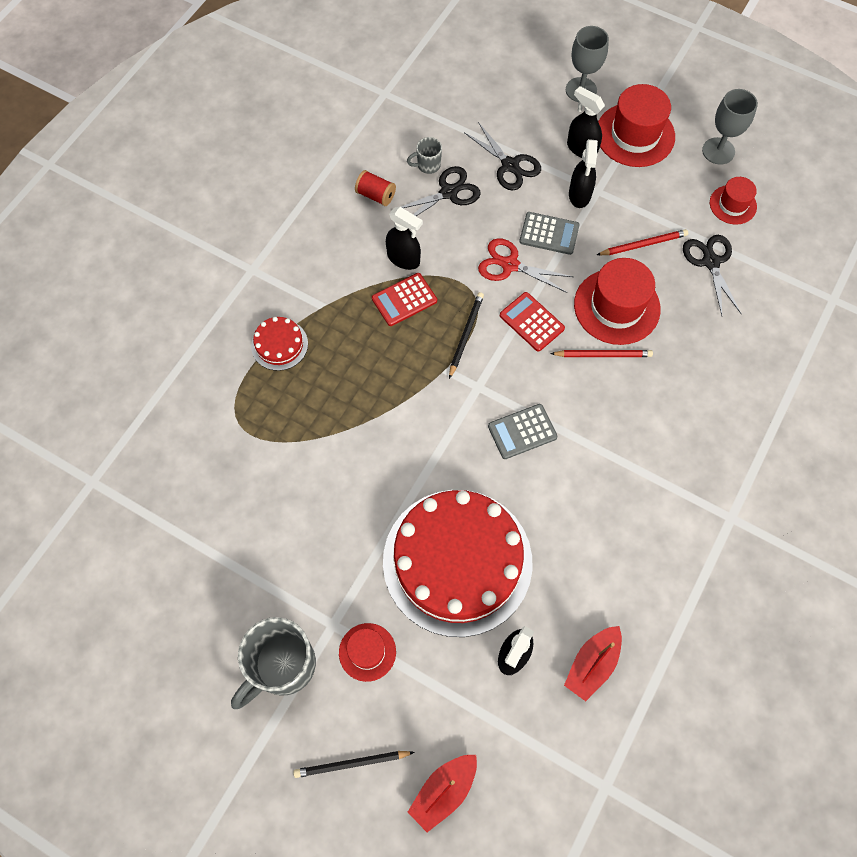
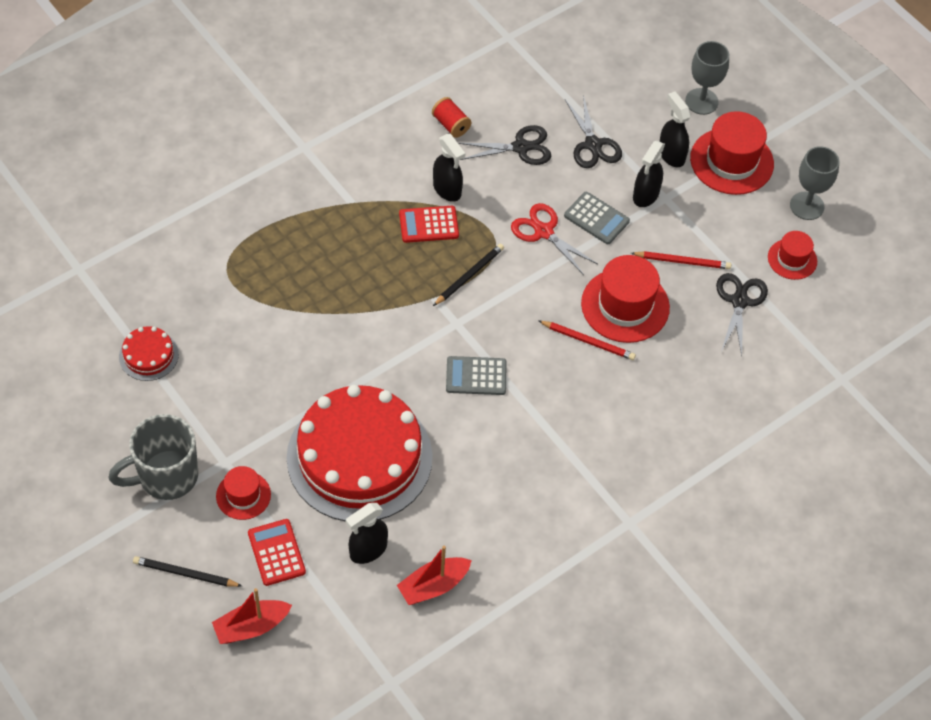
camera: 20 degrees right, 10 degrees down
(279, 345) = (296, 220): red cake -> red cake (148, 355)
(428, 165) = (514, 116): grey mug -> none
(531, 322) = (536, 288): red calculator -> red calculator (276, 552)

